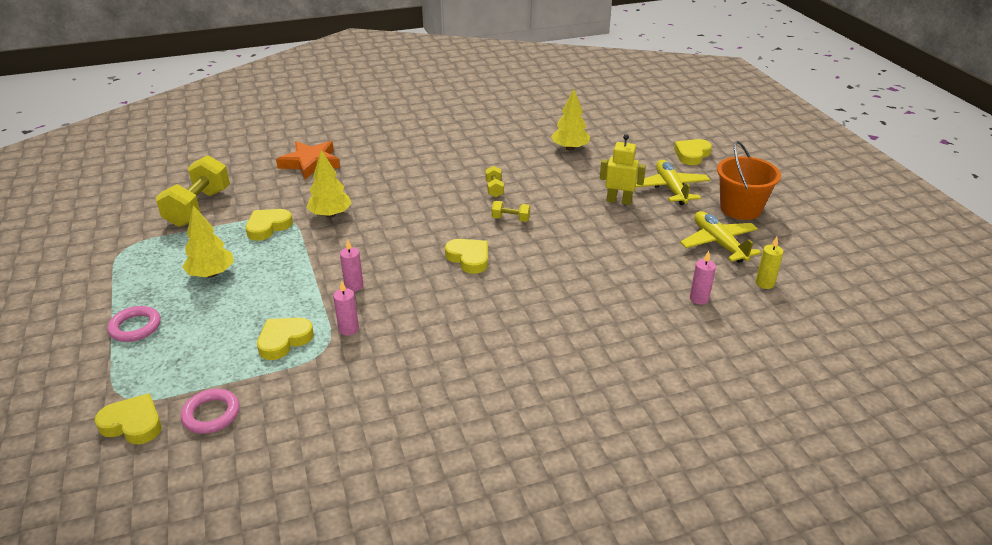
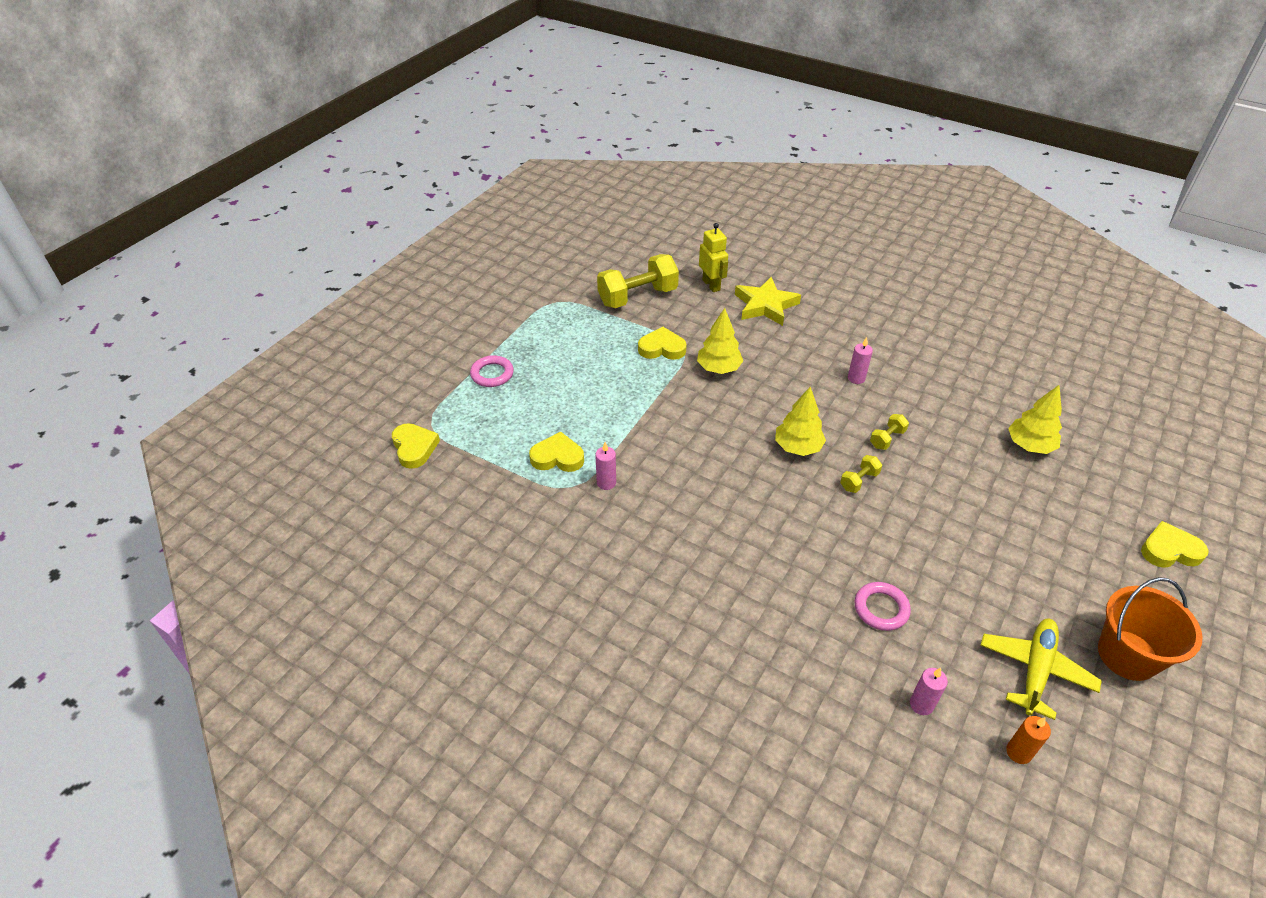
camera: 50 degrees right, 10 degrees up
(211, 274) = (580, 364): yellow tree -> yellow tree (798, 447)
(211, 414) = (456, 478): pink ring -> pink ring (881, 608)
(310, 163) = (765, 305): orange star -> yellow star
(354, 286) = (654, 448): pink candle -> pink candle (856, 378)
(469, 258) = (770, 492): yellow heart -> none
(510, 219) = (859, 481): yellow dumbbell -> yellow dumbbell turned 75 degrees clockwise
(619, 201) = (995, 541): yellow robot -> yellow robot (711, 285)
(670, 188) = (1077, 570): yellow plane -> none
(764, 283) = (1018, 752): yellow candle -> orange candle

